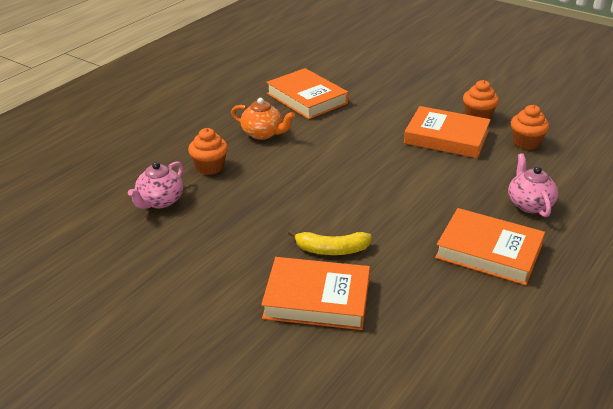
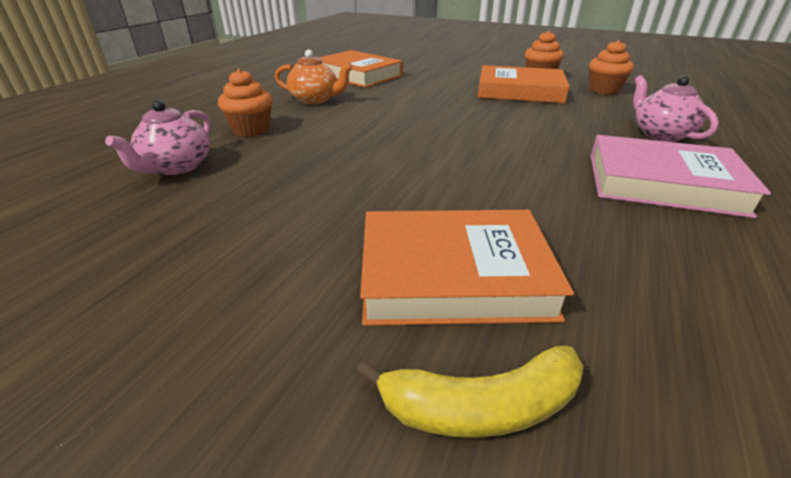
camera: 10 degrees left, 0 degrees up
(331, 250) = (445, 201): yellow banana -> yellow banana (481, 406)
(489, 251) = (662, 183): orange book -> pink book

